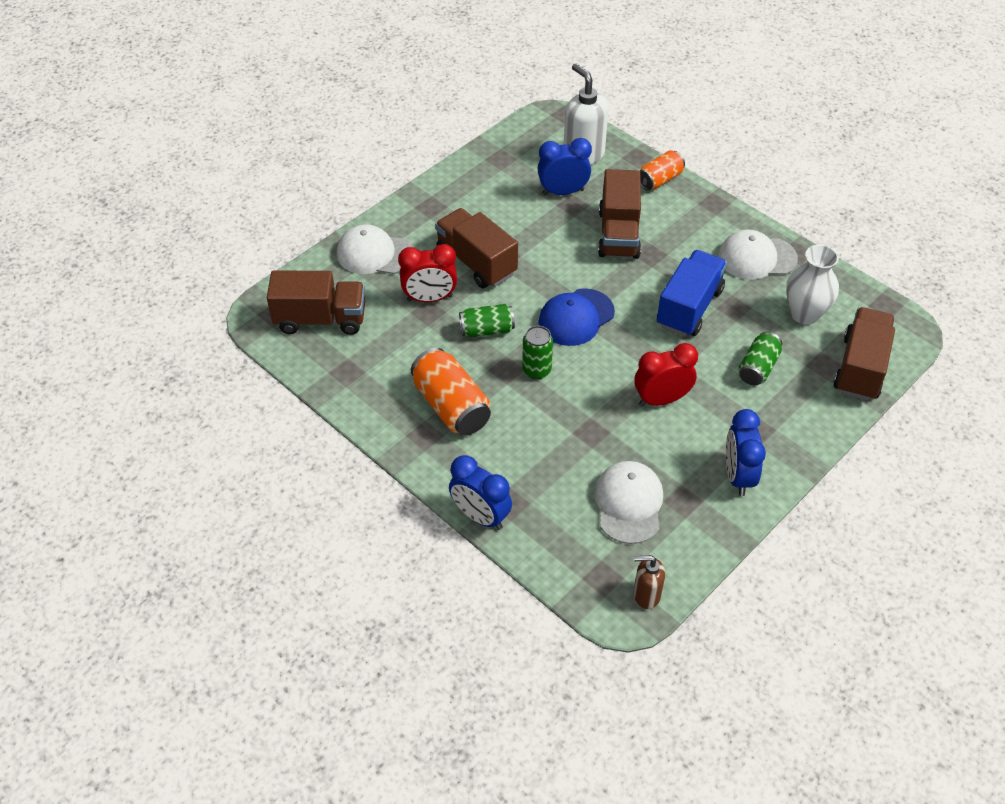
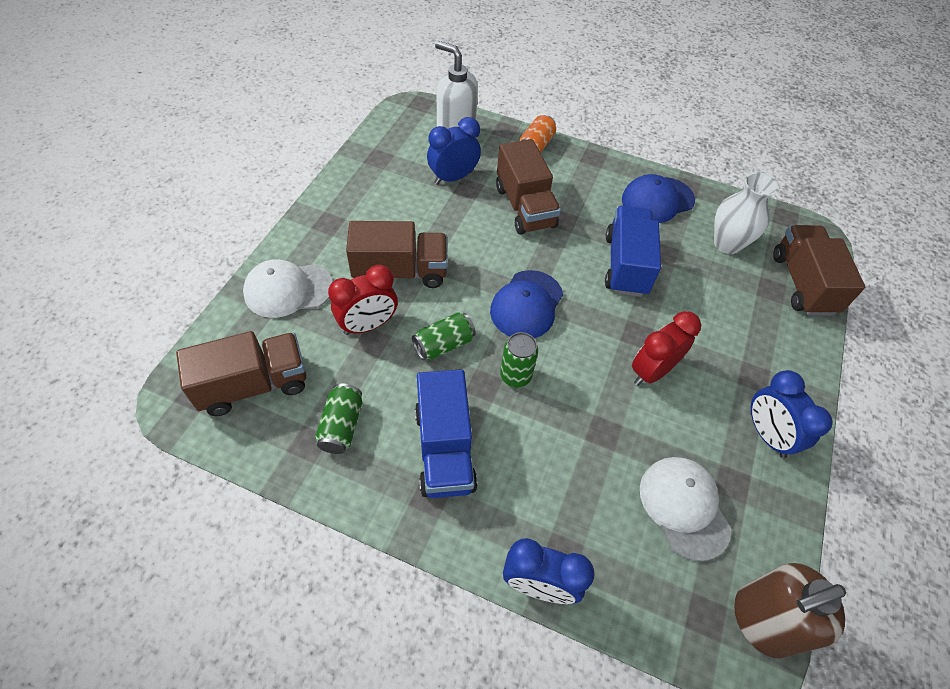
camera: 25 degrees left, 5 degrees up
(451, 406) = (444, 449): orange can -> blue truck
(476, 262) = (400, 271): brown truck -> brown truck turned 150 degrees clockwise
(646, 595) = (761, 621): brown soap dispenser -> brown soap dispenser, size x1.75
(757, 258) = (657, 200): white cap -> blue cap
(758, 368) = (719, 309): green can -> green can (341, 426)

